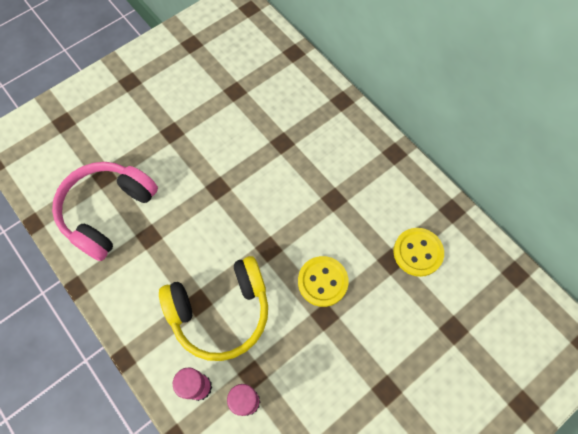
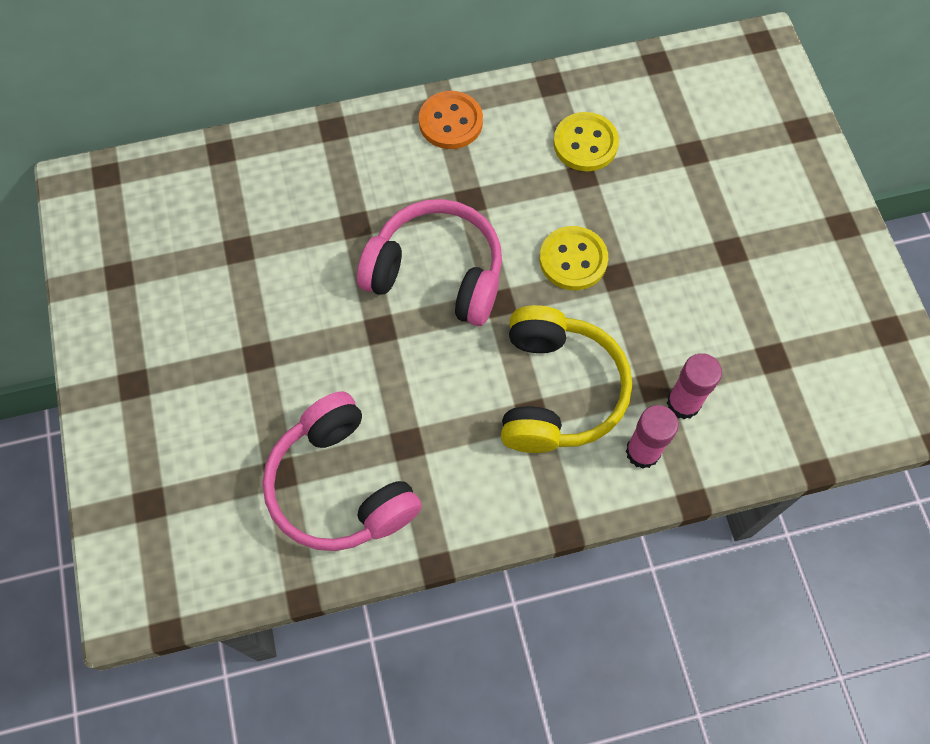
camera: 65 degrees left, 0 degrees up
(271, 202) = (437, 273): none -> pink headphones
(385, 163) = (450, 122): none -> orange button

